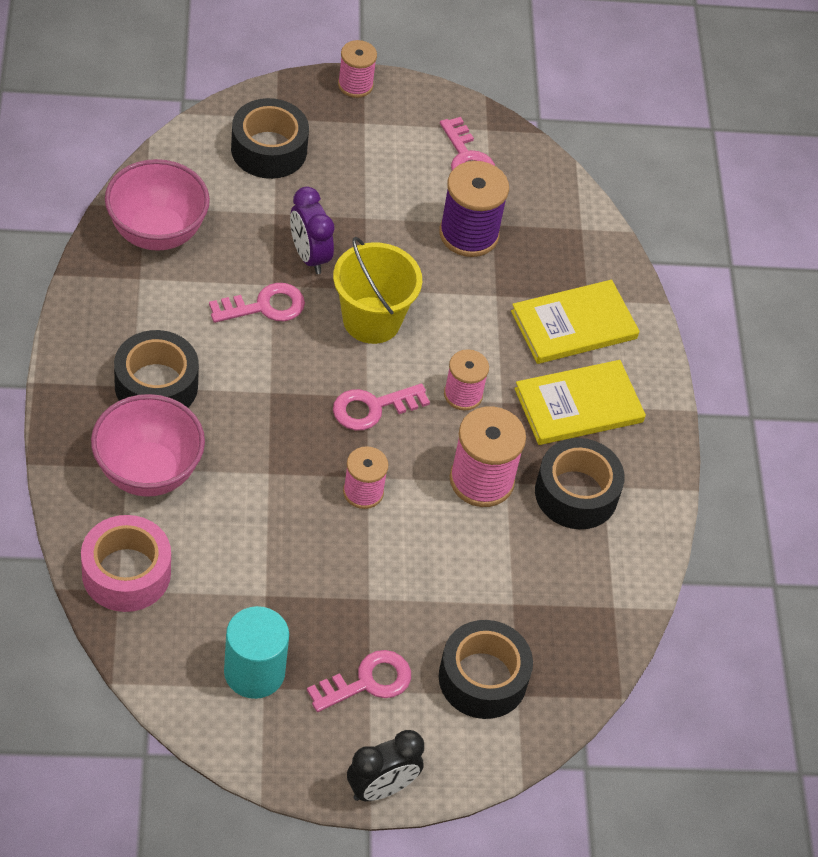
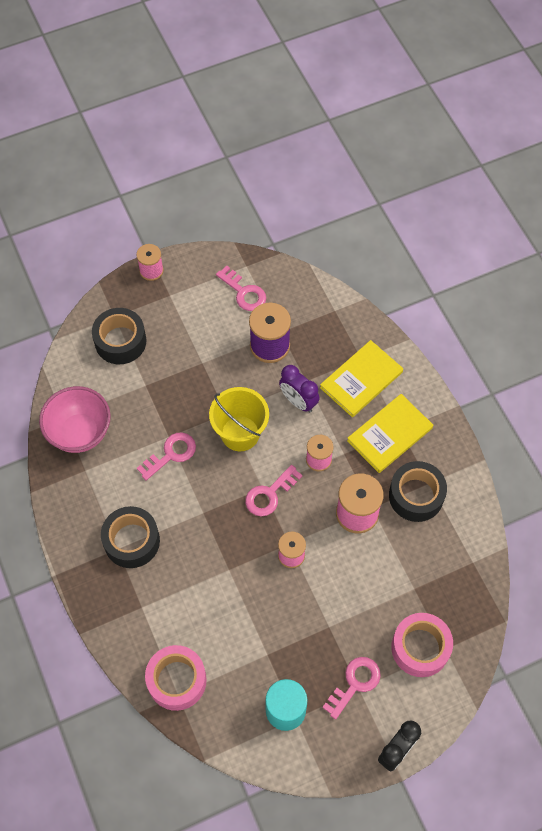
camera: 15 degrees left, 10 degrees up
(148, 472) = (156, 604): pink bowl -> none
(309, 256) = (181, 406): purple clock -> purple clock (298, 401)
(482, 678) = (420, 648): black tape -> pink tape

